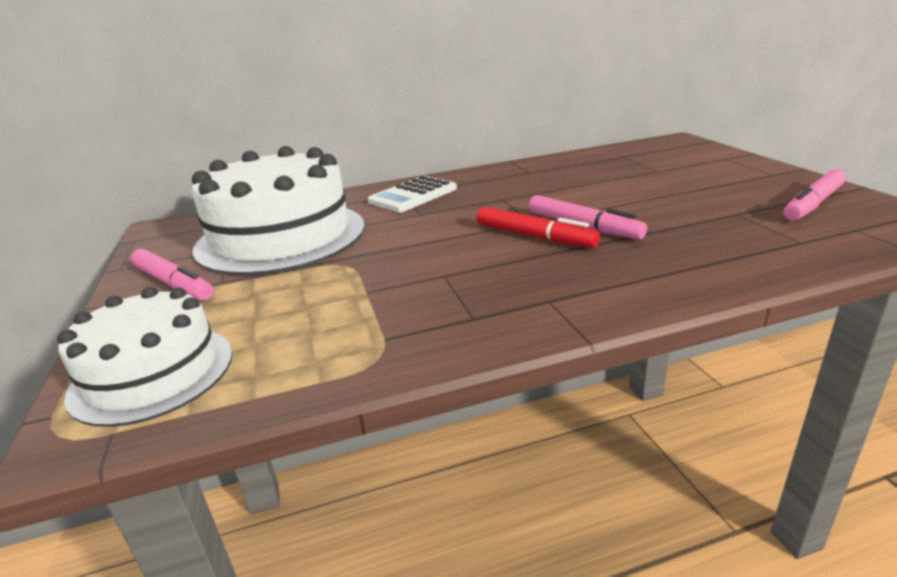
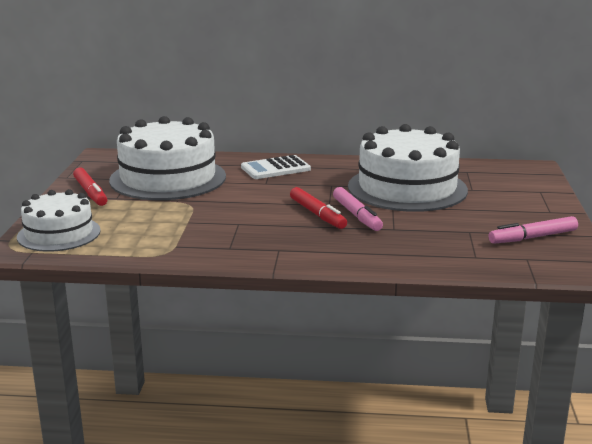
camera: 20 degrees right, 5 degrees down
(173, 284) = (90, 193): pink marker -> red marker
(591, 184) = (407, 188): none -> white cake

